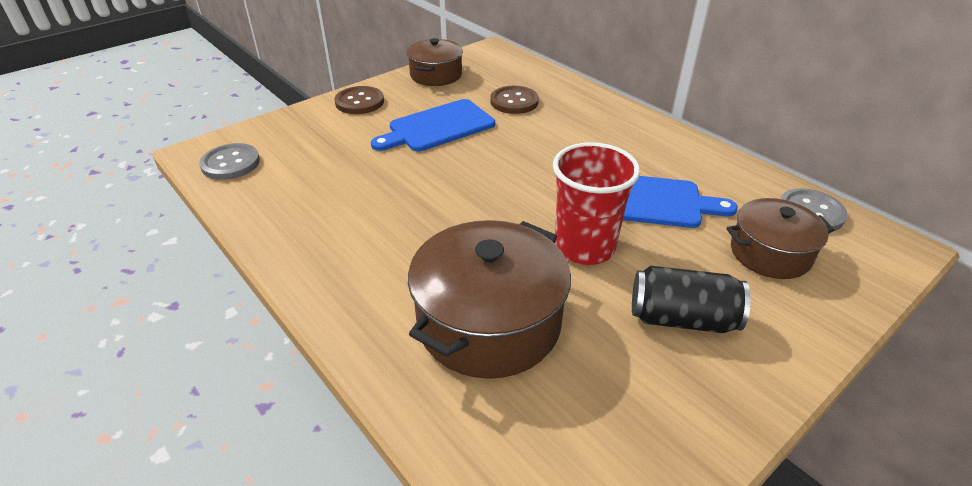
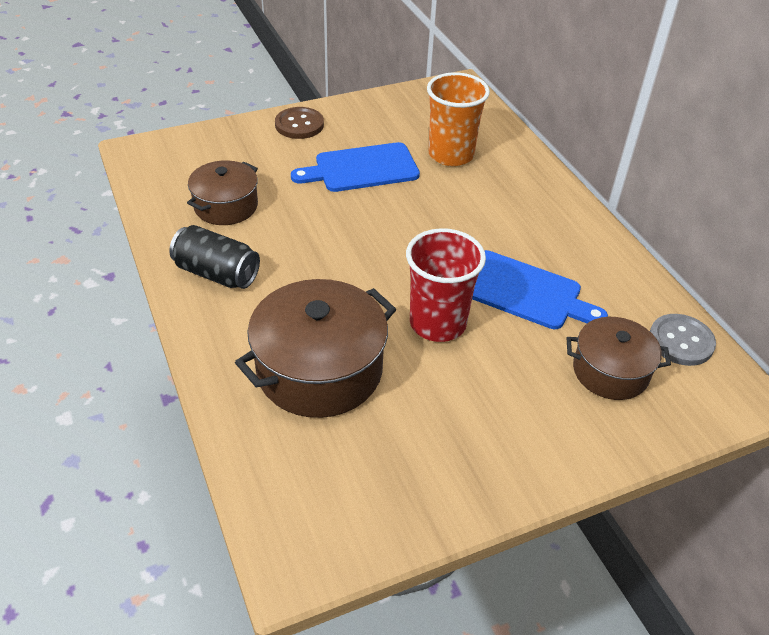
camera: 15 degrees right, 5 degrees up
(230, 163) = (160, 168): grey button -> none
(436, 75) = (387, 107): brown pot -> brown pot (226, 206)
(514, 102) = (451, 155): brown button -> orange cup
(682, 319) = (488, 409): black can -> black can (216, 273)

